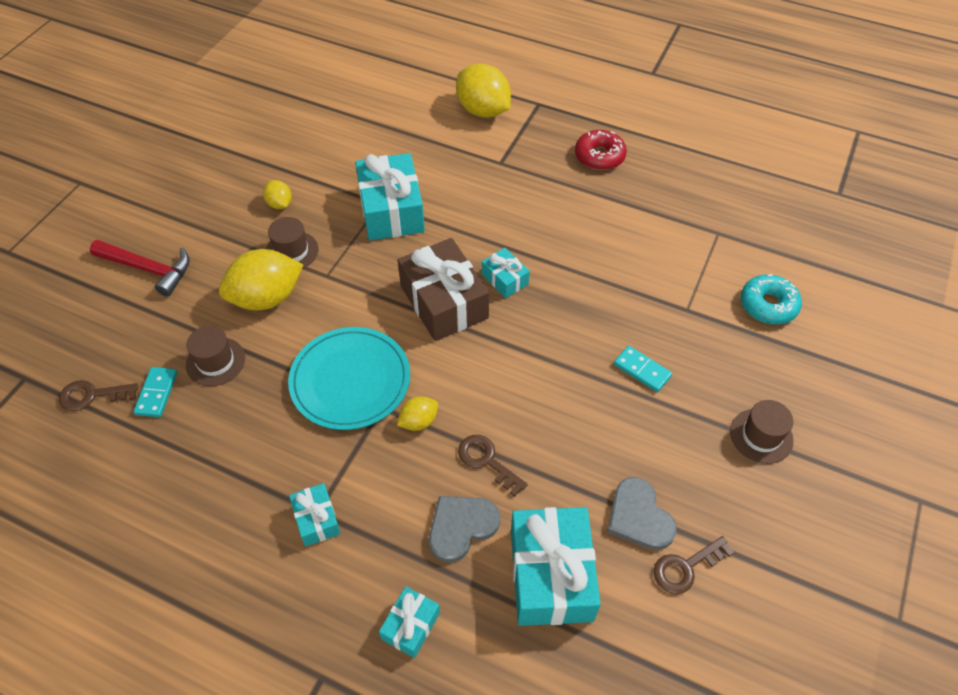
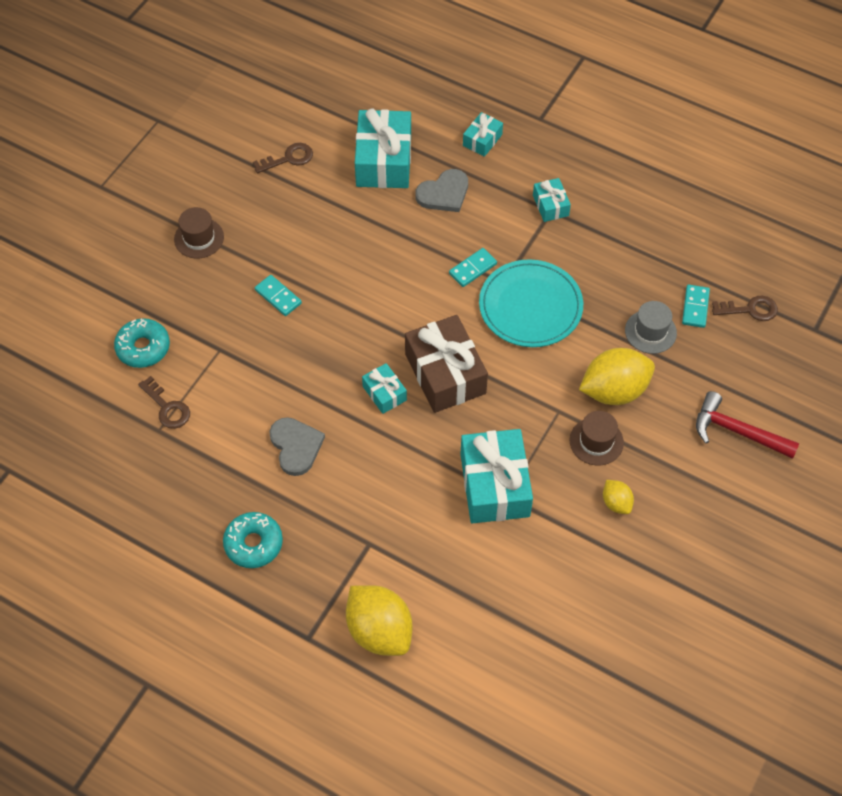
camera: 175 degrees left, 5 degrees up
(215, 361) = (650, 331): brown hat -> grey hat
(418, 421) = (472, 269): yellow lemon -> turquoise domino
(487, 461) = (420, 235): brown key -> brown key (167, 407)
(599, 156) = (253, 543): red donut -> turquoise donut
(639, 516) = (312, 190): grey heart -> grey heart (296, 446)

